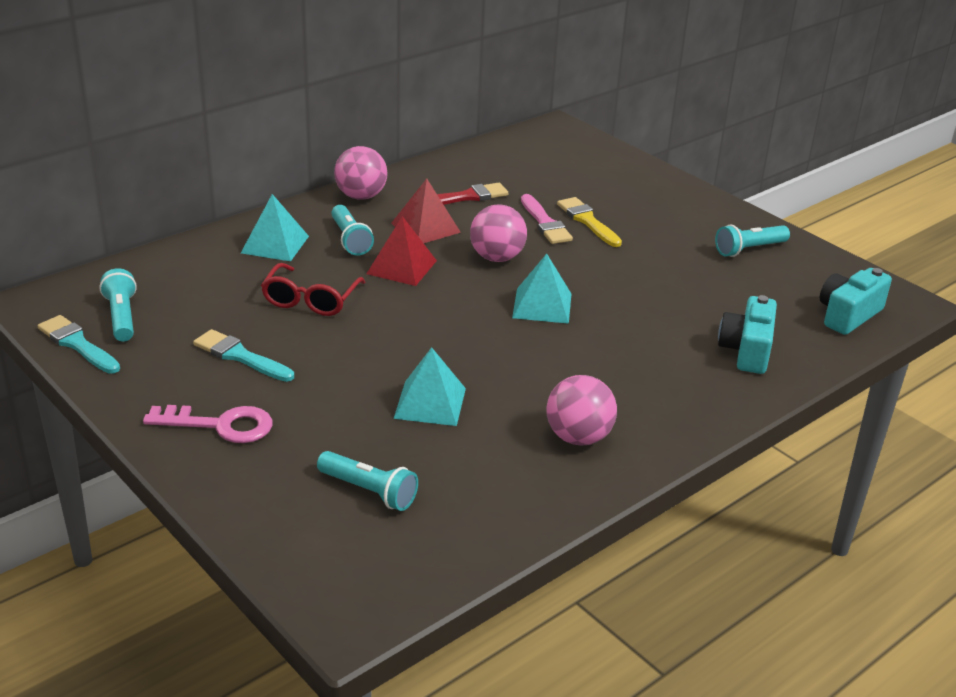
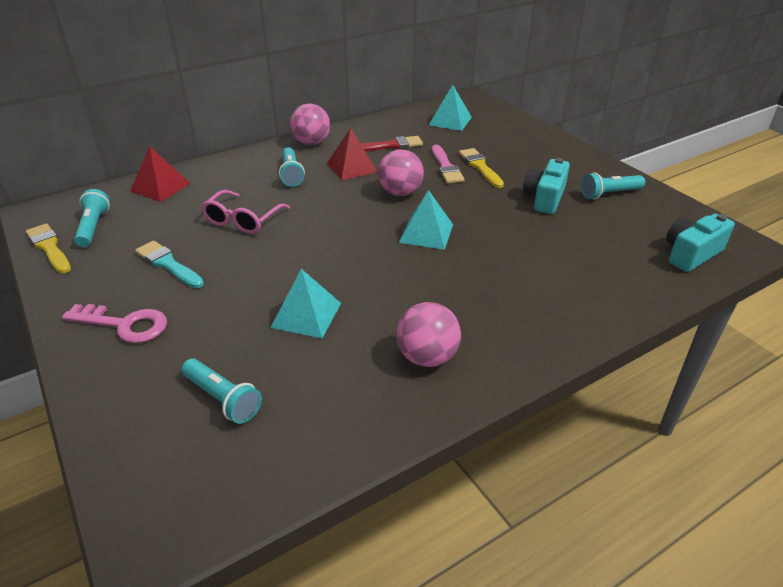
camera: 10 degrees right, 5 degrees up
(77, 344) = (49, 247): turquoise brush -> yellow brush
(275, 244) = (234, 176): turquoise pyramid -> turquoise pyramid (450, 121)
(311, 299) = (243, 220): red glasses -> pink glasses
(402, 267) = (323, 197): red pyramid -> red pyramid (160, 187)
(746, 350) = (595, 282): turquoise camera -> turquoise camera (544, 198)

